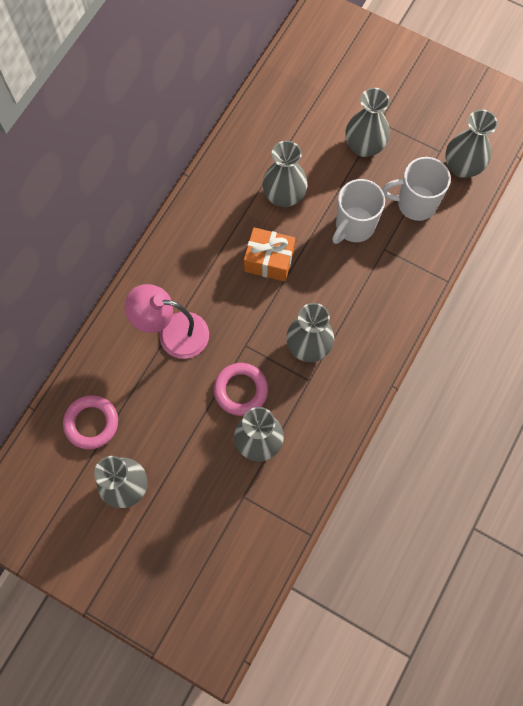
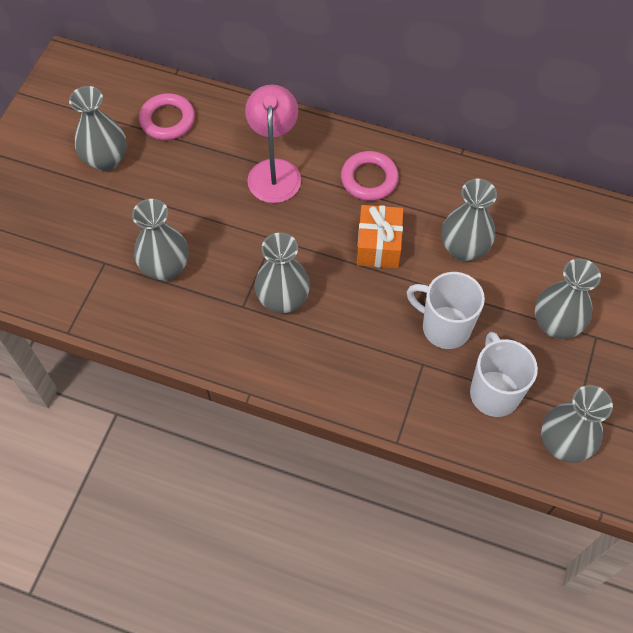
camera: 80 degrees right, 10 degrees down
(241, 390) = (221, 242): pink ring -> pink ring (369, 179)

